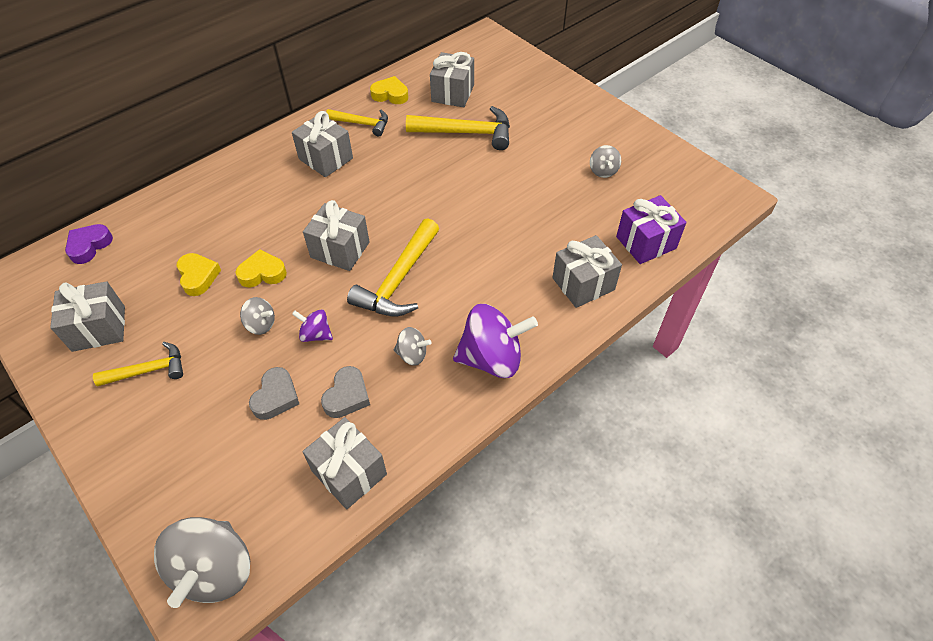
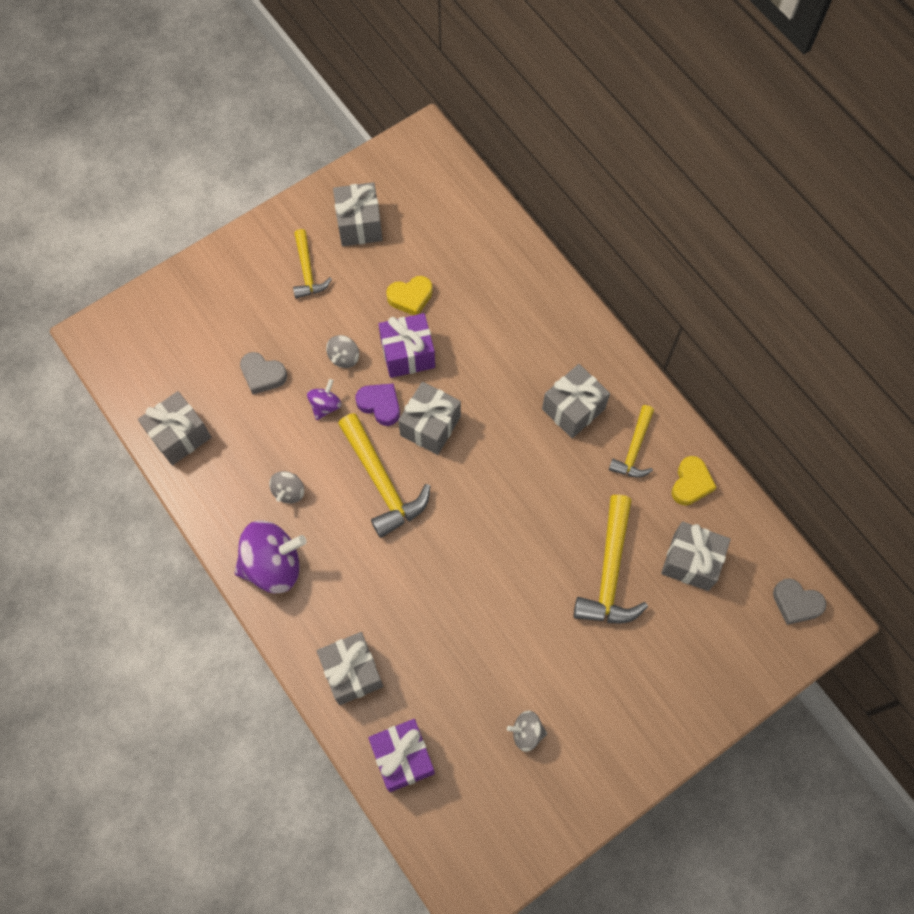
camera: 95 degrees right, 15 degrees up
(89, 246) = (462, 198): purple heart -> purple heart (380, 405)
(215, 570) = (120, 342): grey spinning top -> none
(262, 273) = (408, 354): yellow heart -> purple gift
(347, 396) = (253, 434): grey heart -> grey heart (796, 603)
(398, 280) = (382, 482): yellow hammer -> yellow hammer turned 150 degrees counterclockwise
(492, 358) = (273, 565): purple spinning top -> purple spinning top turned 105 degrees counterclockwise

